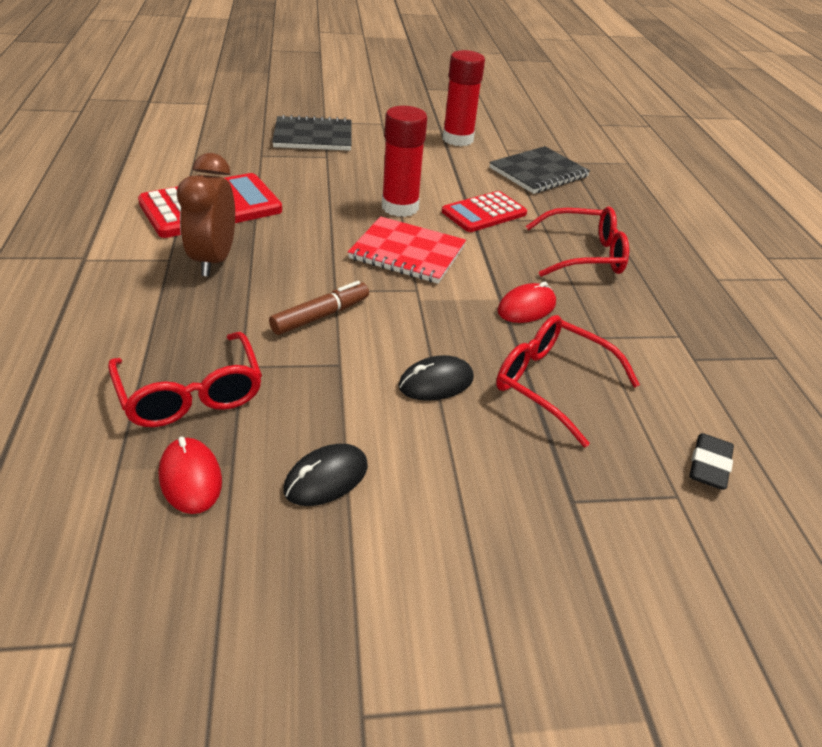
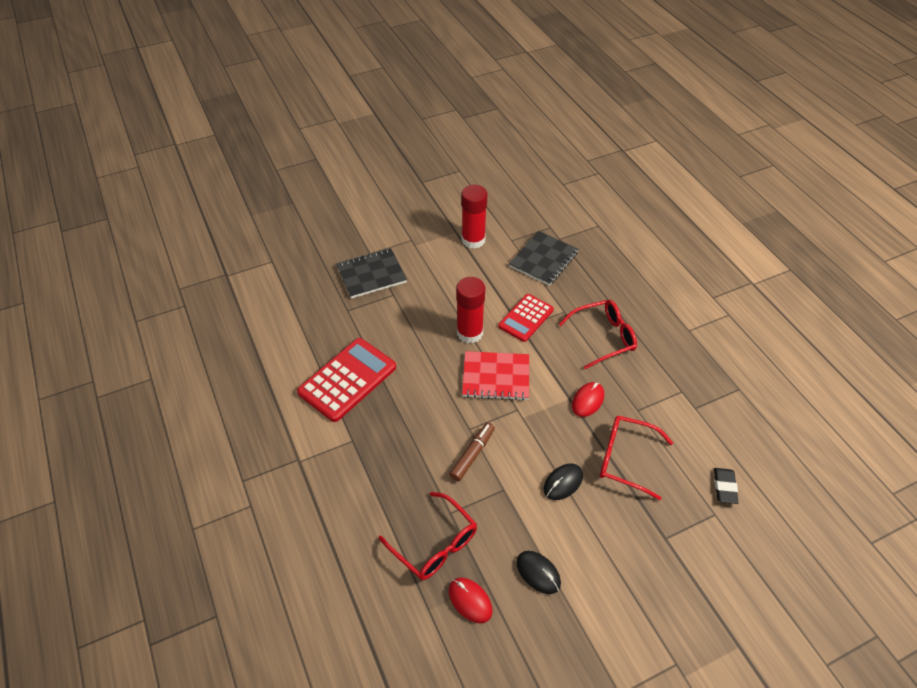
camera: 15 degrees left, 10 degrees up
(214, 260) = (381, 431): brown clock -> none
(326, 478) = (538, 573): black mouse -> black mouse turned 75 degrees counterclockwise

